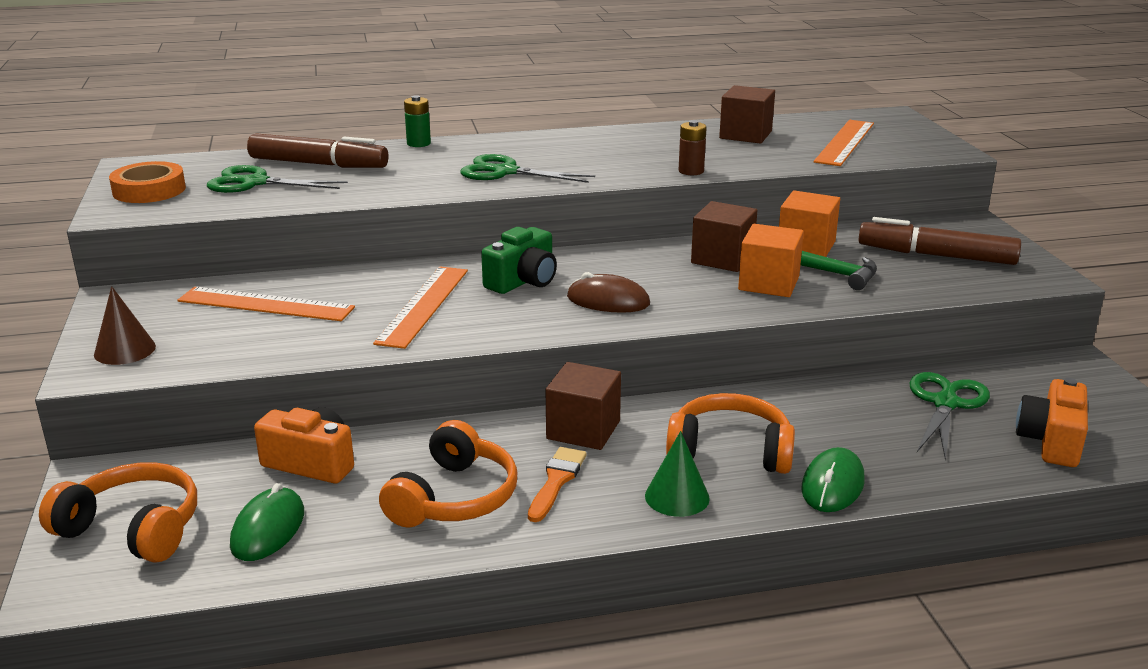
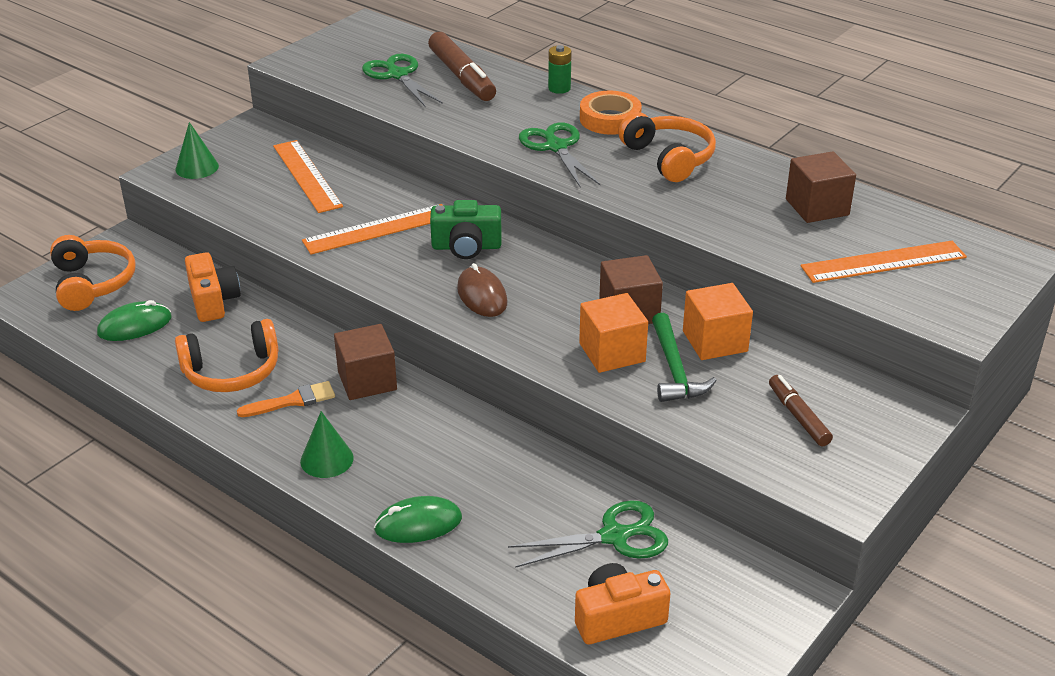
camera: 50 degrees right, 10 degrees up
(125, 350) = (197, 167): brown cone -> green cone
(149, 190) = (336, 51): orange tape -> orange tape (610, 119)
(691, 171) = (682, 219): brown battery -> none
(730, 451) = (412, 457): orange headphones -> orange headphones (668, 158)
(936, 255) = (798, 416): brown marker -> brown marker, size x0.59

